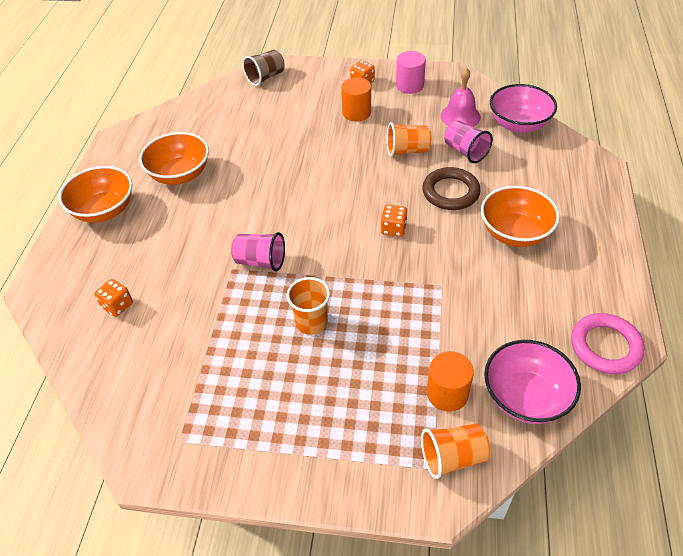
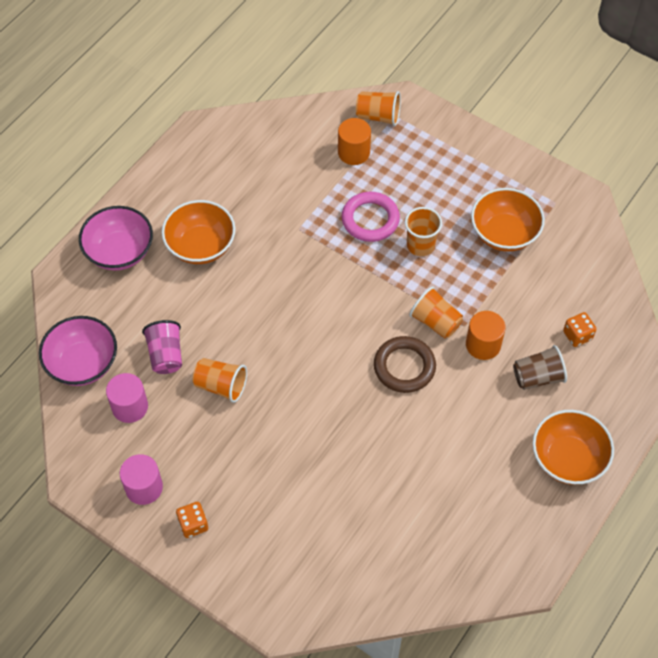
camera: 155 degrees left, 10 degrees up
(180, 174) = (473, 473): orange bowl -> orange bowl (504, 233)
(260, 261) = (435, 322): pink cup -> orange cup
(265, 77) = (304, 601): brown cup -> brown cup (537, 377)
(356, 112) = (234, 472): orange cylinder -> orange cylinder (483, 344)
(393, 229) = (299, 299): orange dice -> none
(450, 192) = (219, 314): brown ring -> brown ring (404, 367)
(460, 116) = (130, 407): pink bell -> pink cylinder
(525, 397) = (303, 127): pink bowl -> pink bowl (120, 252)
(605, 346) = (220, 133): pink ring -> pink ring (370, 219)

